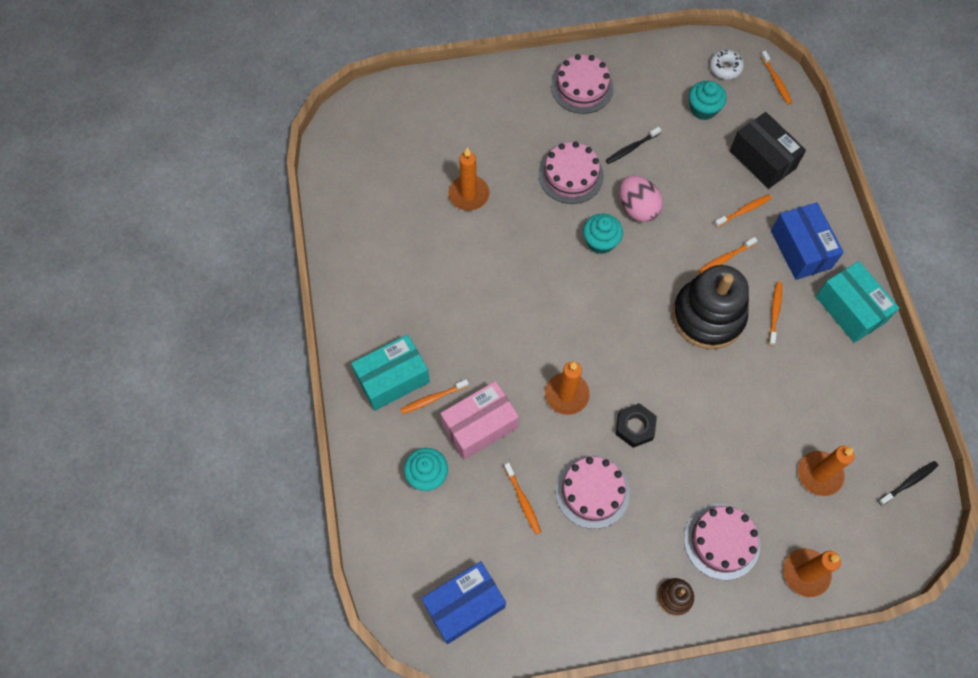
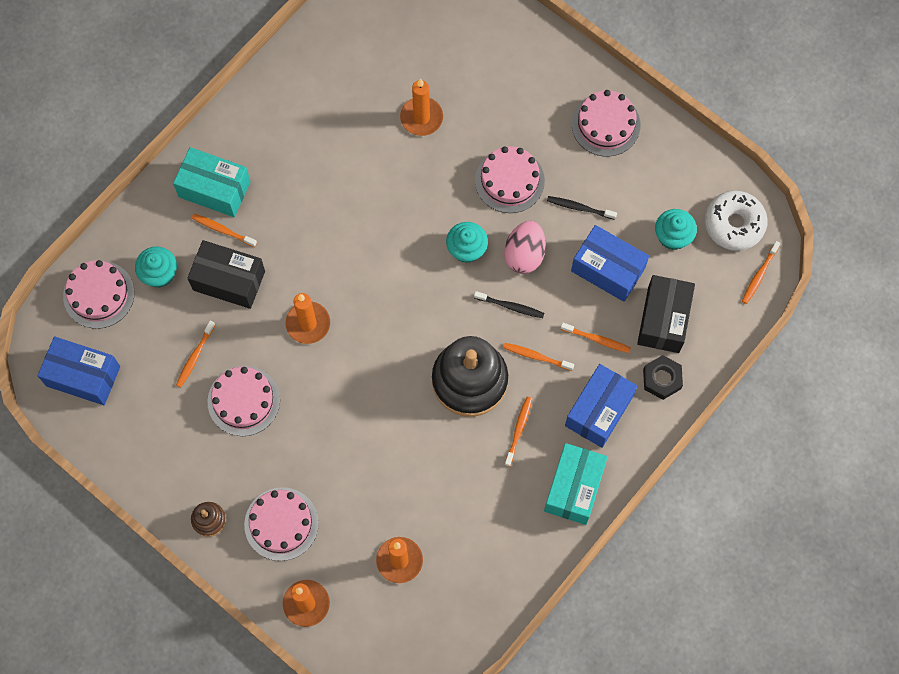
camera: 50 degrees right, 5 degrees up
(403, 537) = (99, 294): none -> pink cake
(479, 426) = (229, 280): pink box -> black box
(635, 427) = (323, 394): black nut -> black nut (662, 379)
(694, 165) = (608, 269): none -> blue box
(725, 68) = (734, 224): white donut -> white donut, size x1.63
(774, 312) = (519, 430): orange toothbrush -> orange toothbrush turned 45 degrees counterclockwise
(908, 482) = (450, 634): black toothbrush -> black toothbrush (510, 306)

